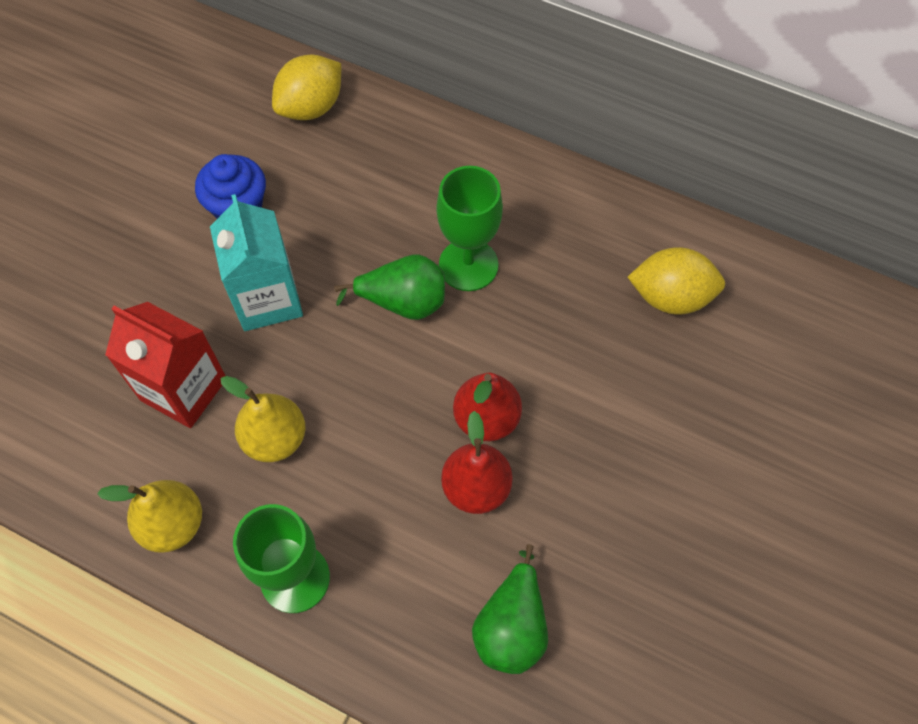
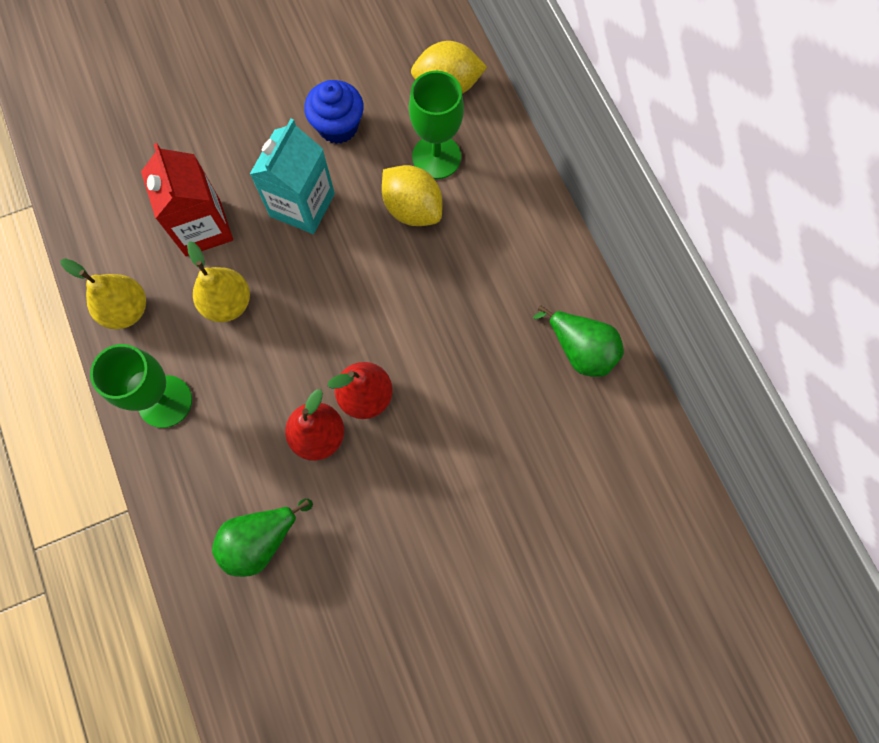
camera: 40 degrees right, 10 degrees up
(403, 302) = (384, 274): green pear -> green pear (580, 350)
(468, 265) = (450, 281): green goblet -> green goblet (436, 157)
(670, 297) = (567, 412): yellow lemon -> yellow lemon (412, 208)

